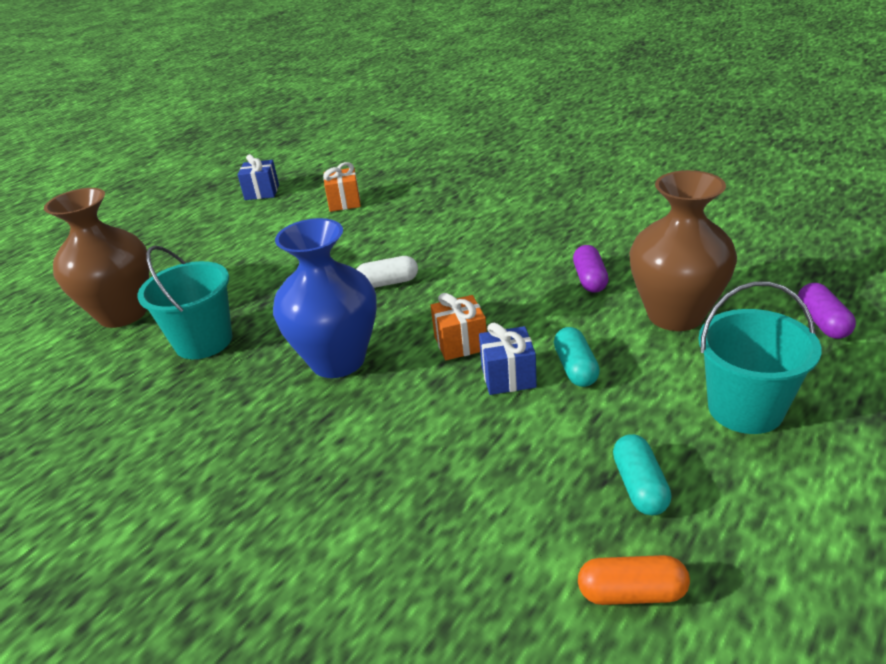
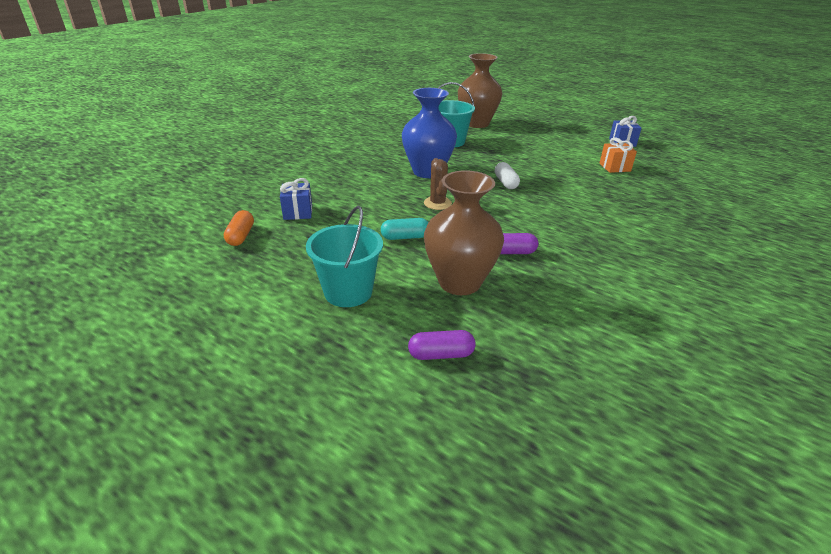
camera: 85 degrees right, 0 degrees up
(460, 343) = (437, 203): orange gift -> brown cactus
(508, 377) = (402, 216): blue gift -> blue gift (298, 212)
(639, 486) = (301, 246): turquoise capsule -> none

